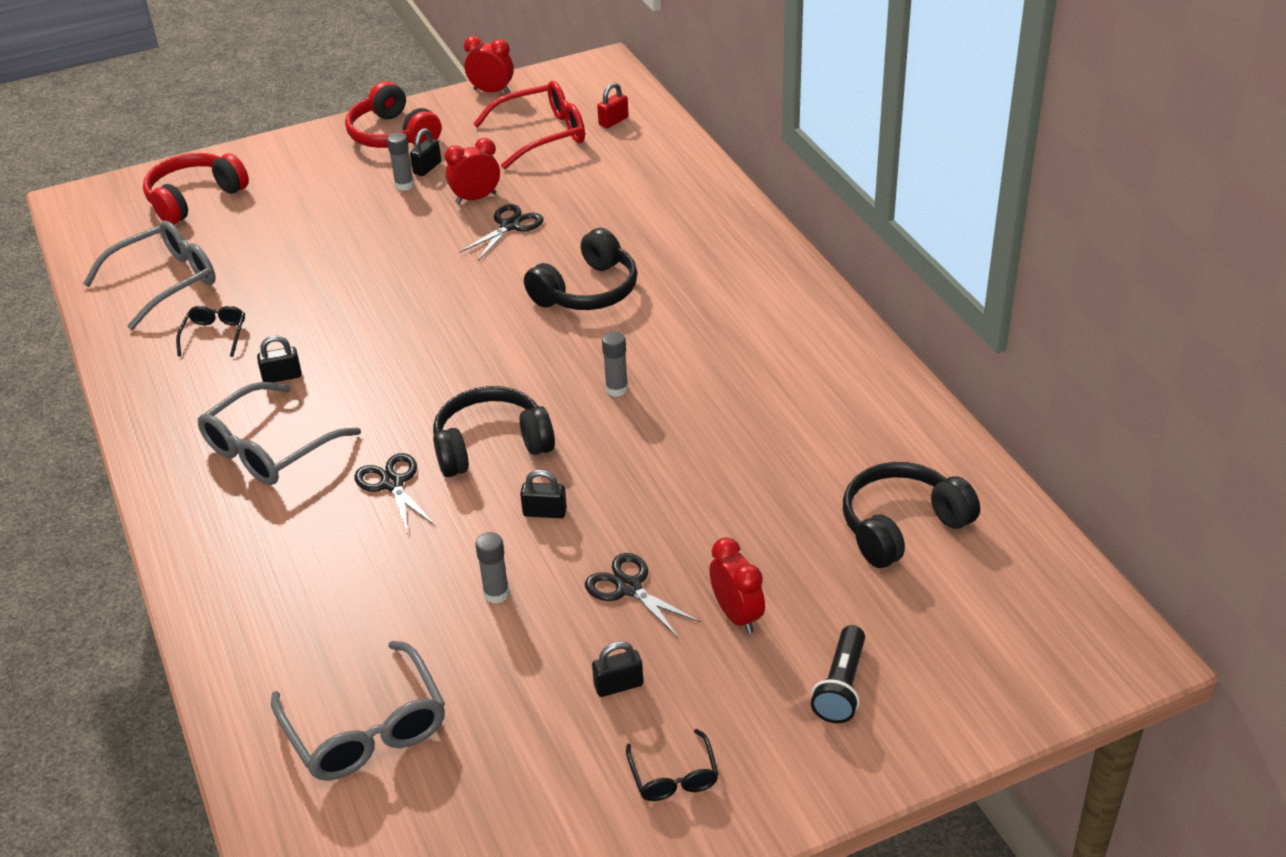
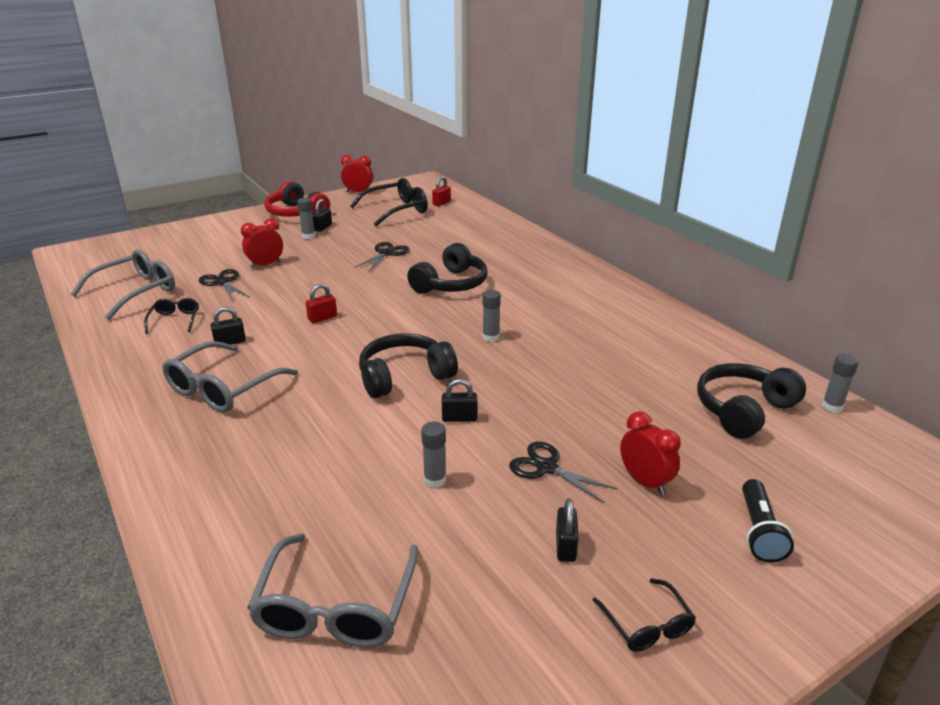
camera: 10 degrees left, 10 degrees down
(194, 199) = (158, 247): red headphones -> none
(365, 728) = (336, 605): grey glasses -> grey glasses turned 45 degrees clockwise
(392, 484) = (329, 406): black scissors -> black scissors (223, 282)
(403, 343) = (322, 318): none -> red padlock
(476, 198) = (359, 241): red clock -> red clock (265, 265)
(541, 135) = (396, 210): red glasses -> black glasses
(618, 685) = (565, 546): black padlock -> black padlock turned 60 degrees counterclockwise
(1019, 529) = (832, 407): none -> grey glue stick

